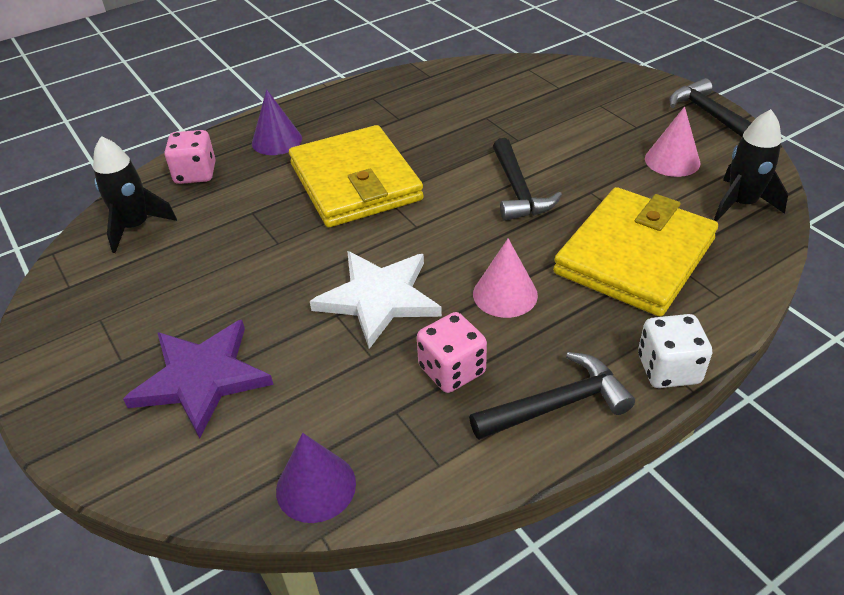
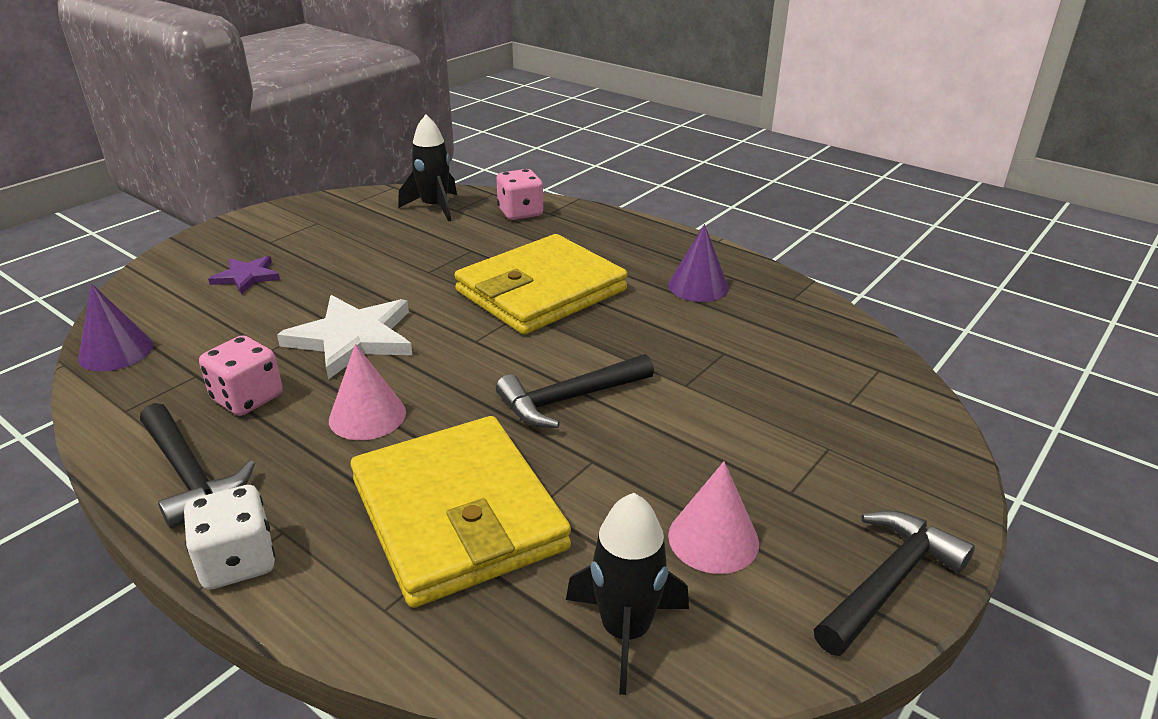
camera: 70 degrees right, 10 degrees down
(201, 378) = (246, 277): purple star -> purple star, size x0.56
(276, 141) = (594, 236): purple cone -> purple cone (698, 286)
(634, 256) = (458, 514): yellow wallet -> yellow wallet turned 45 degrees clockwise

